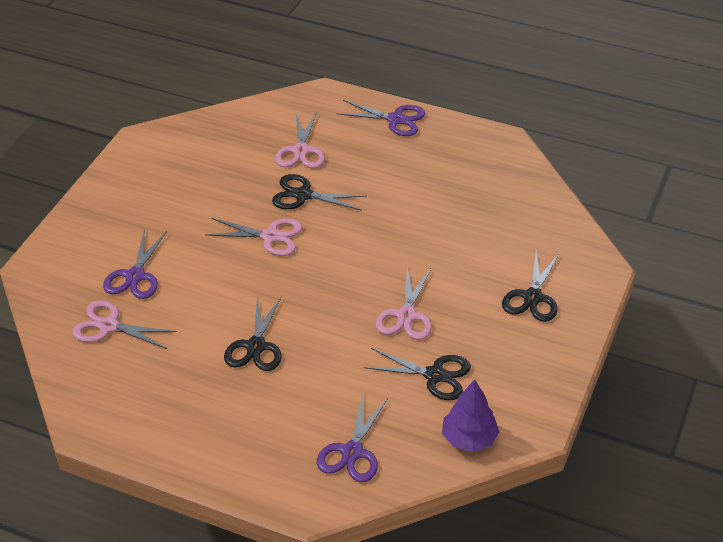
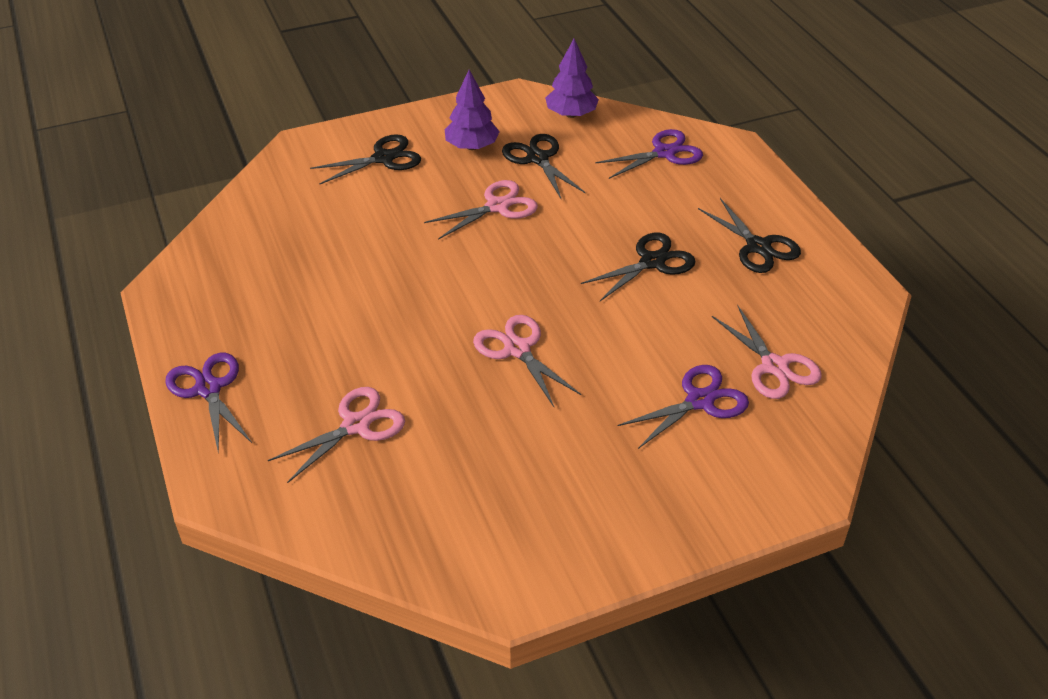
camera: 135 degrees left, 0 degrees up
(303, 195) = (427, 370): black scissors -> black scissors (758, 247)
(493, 351) = (472, 146): none -> purple tree

